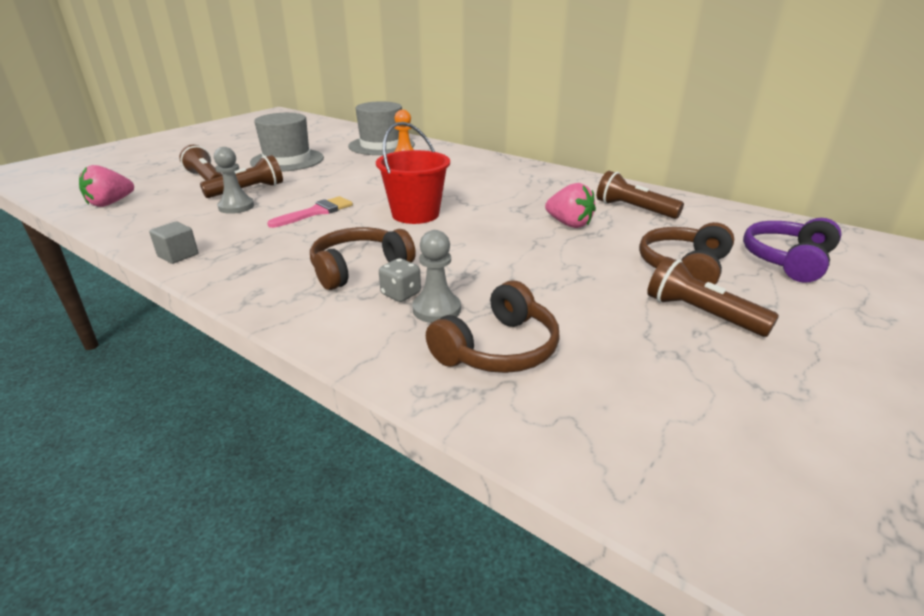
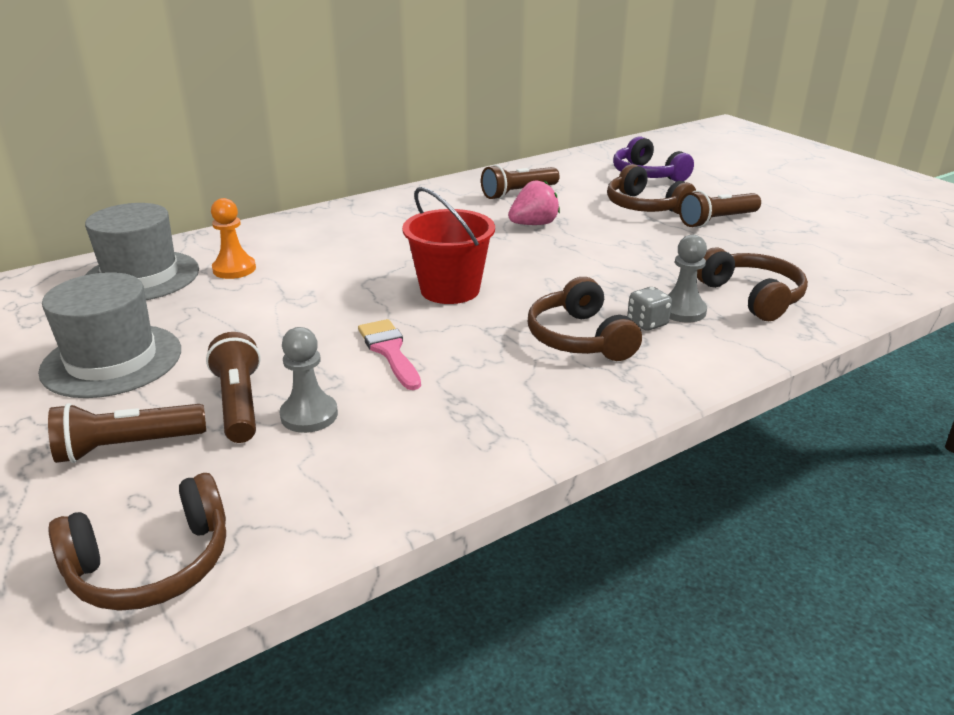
camera: 70 degrees left, 0 degrees up
(110, 203) = (152, 565): pink strawberry -> brown headphones
(178, 255) = (471, 465): grey cube -> none

